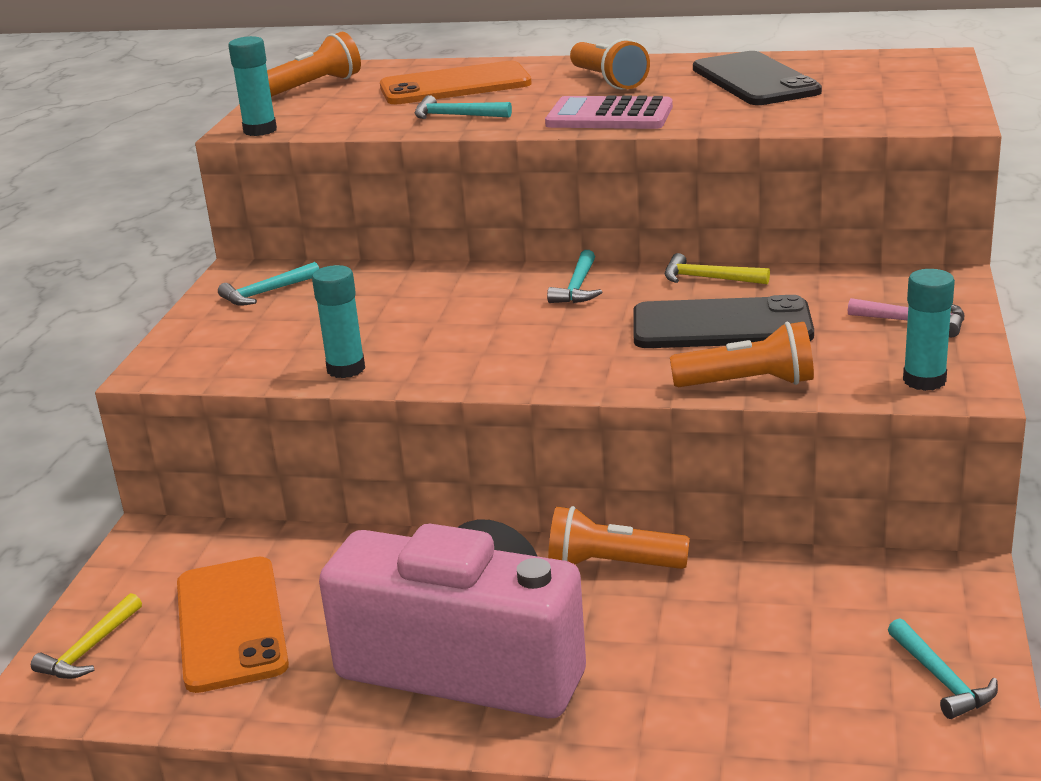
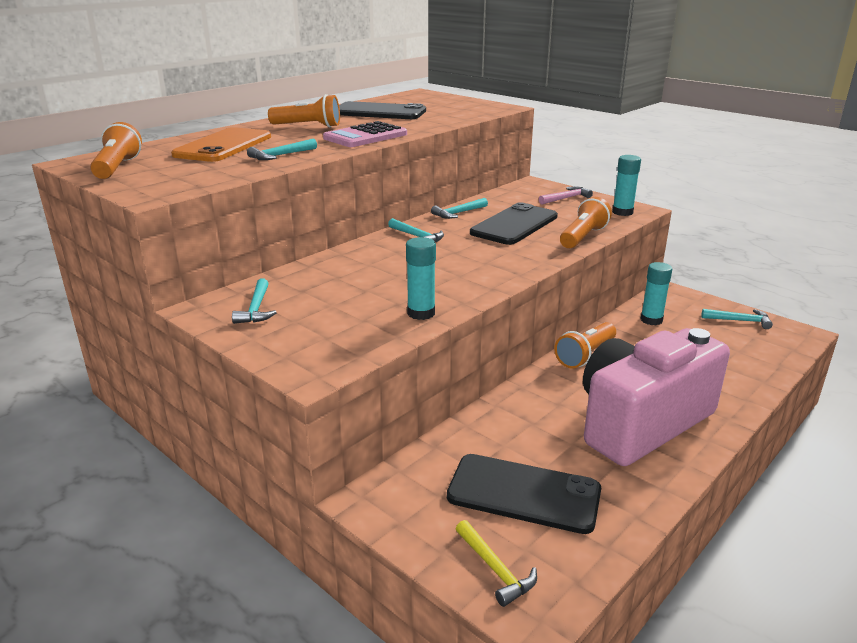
camera: 60 degrees left, 0 degrees up
(231, 624) = (524, 493): orange phone -> black phone
(260, 130) = (169, 193): turquoise glue stick -> turquoise glue stick (651, 320)
(708, 278) = (458, 213): yellow hammer -> turquoise hammer

